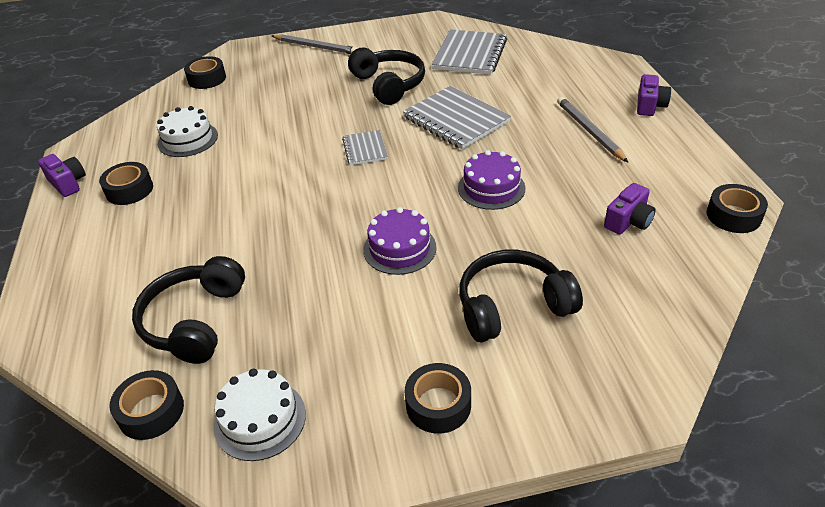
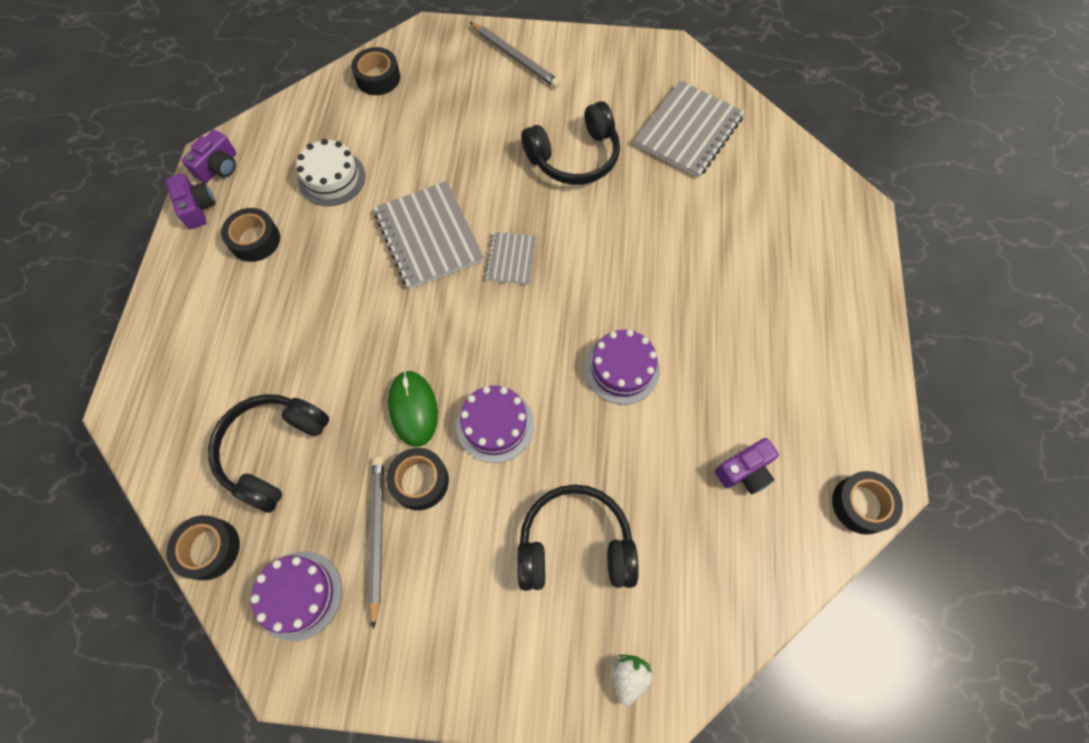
camera: 15 degrees right, 25 degrees up
(260, 419) = (299, 595): white cake -> purple cake
(320, 258) = (413, 409): none -> green mouse
(388, 85) = (574, 157): black headphones -> black headphones turned 75 degrees clockwise
(438, 405) = (459, 639): black tape -> black tape (420, 481)
(455, 120) = (626, 244): grey notebook -> grey notebook (428, 237)
(589, 131) = (768, 315): grey pencil -> grey pencil (377, 536)
(613, 383) = (628, 676): none -> white strawberry
(649, 105) = (858, 296): purple camera -> purple camera (219, 167)

